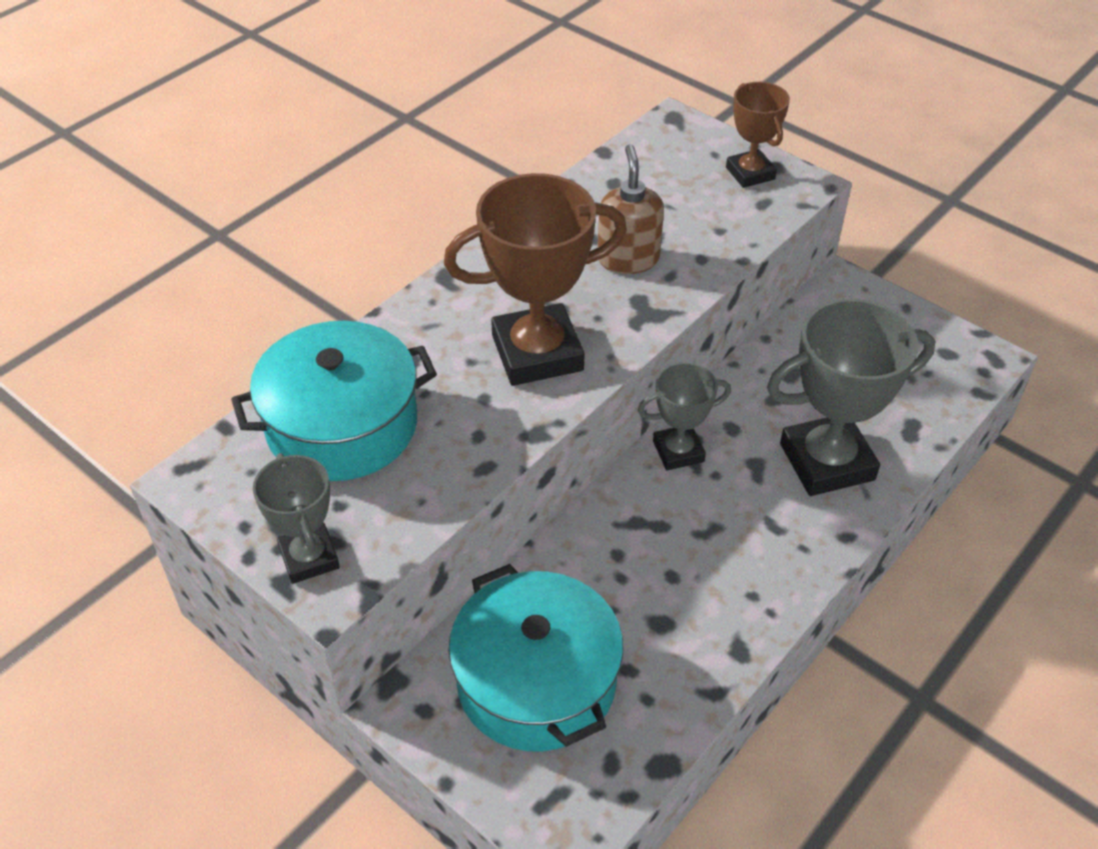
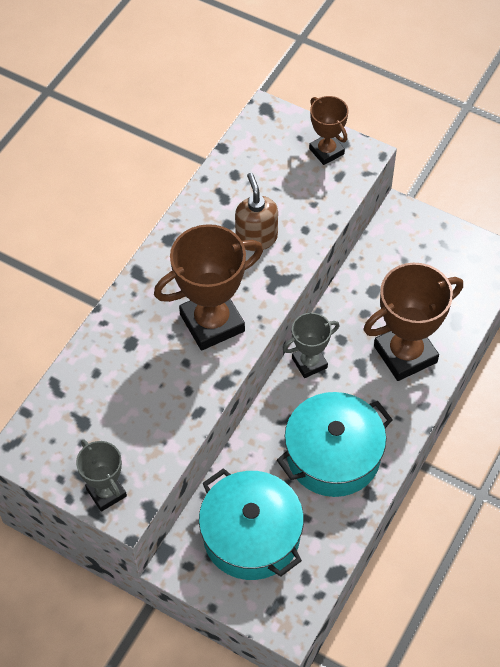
camera: 10 degrees left, 10 degrees up
(342, 425) = (100, 398): turquoise pot -> turquoise pot (333, 455)
(827, 462) = (405, 354): grey trophy -> brown trophy

